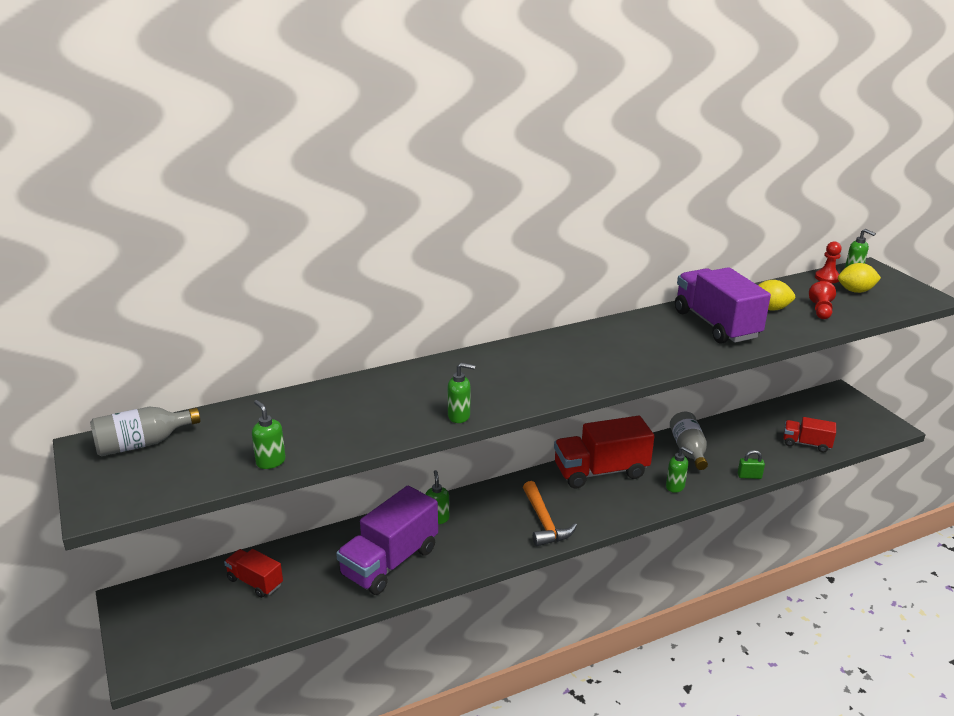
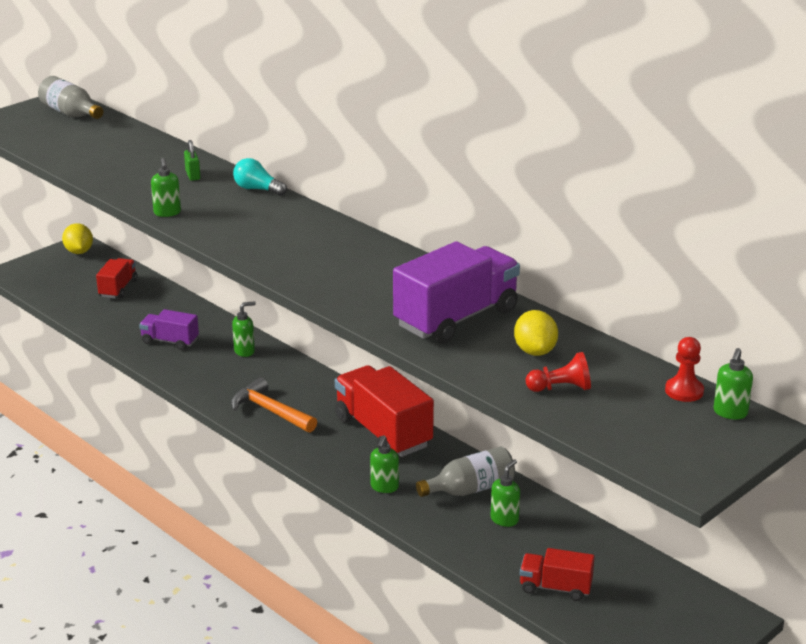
camera: 70 degrees right, 0 degrees up
(270, 461) = (65, 158): green soap dispenser -> green soap dispenser (504, 519)
(390, 562) = (170, 341): purple truck -> purple truck, size x0.54
(440, 364) = (257, 189): none -> turquoise light bulb
(544, 522) = (270, 411): orange hammer -> orange hammer turned 75 degrees clockwise
(749, 476) = (442, 542): green padlock -> green padlock (193, 175)
(806, 444) = (555, 587): red truck -> red truck turned 75 degrees counterclockwise
(855, 291) = (655, 415): yellow lemon -> yellow lemon (79, 252)

